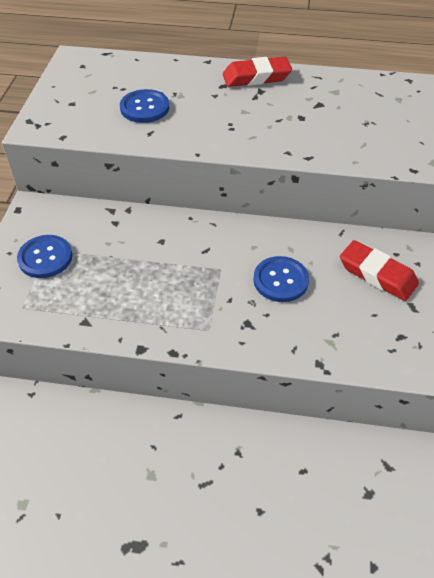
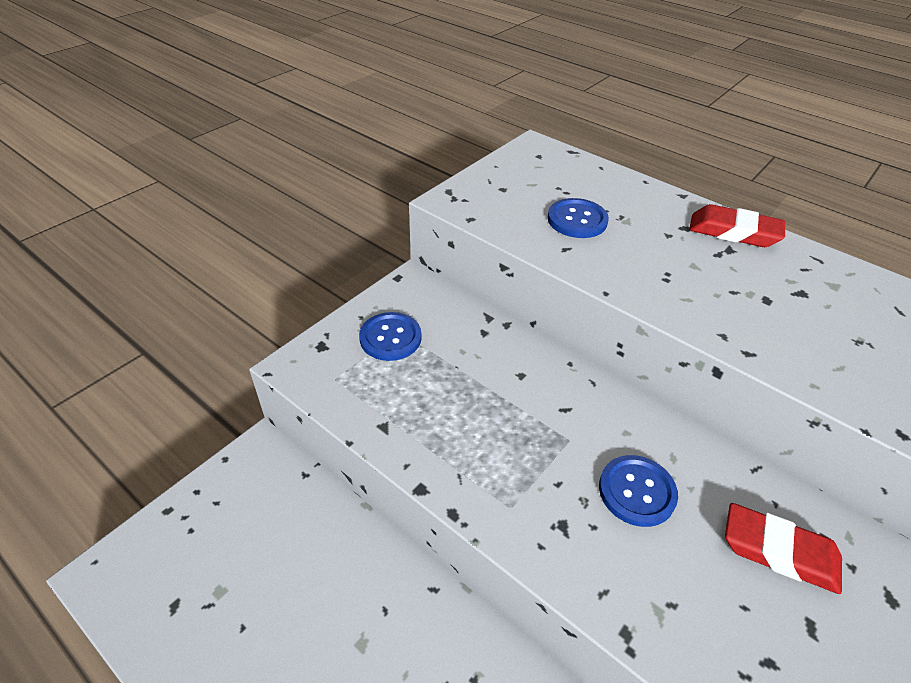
camera: 30 degrees right, 5 degrees down
(377, 274) = (779, 552): red eraser -> red eraser turned 45 degrees counterclockwise

